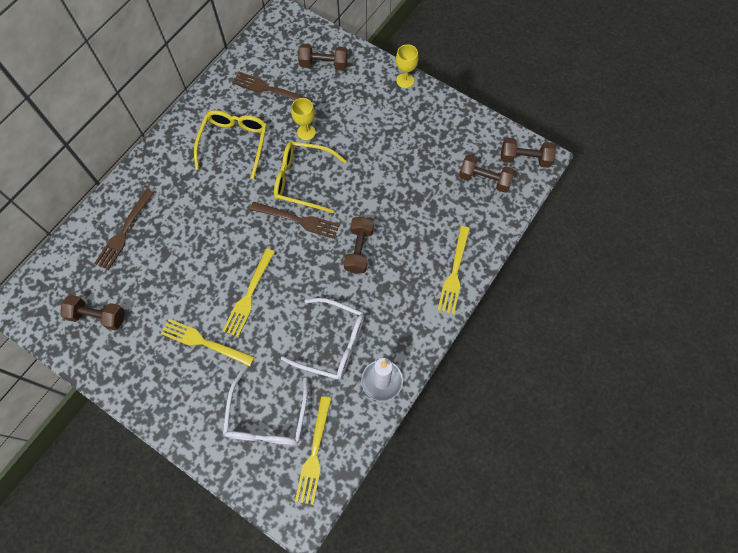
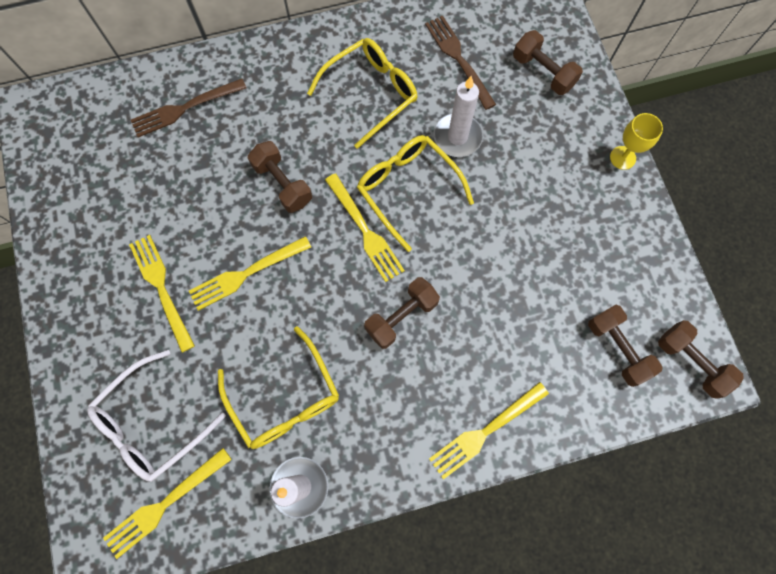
camera: 40 degrees right, 5 degrees up
(98, 316) = (89, 178): brown dumbbell -> brown dumbbell (282, 184)
(297, 220) = (365, 230): brown fork -> yellow fork
(306, 132) = (457, 137): yellow goblet -> white candle
(332, 343) = (285, 398): white glasses -> yellow glasses

